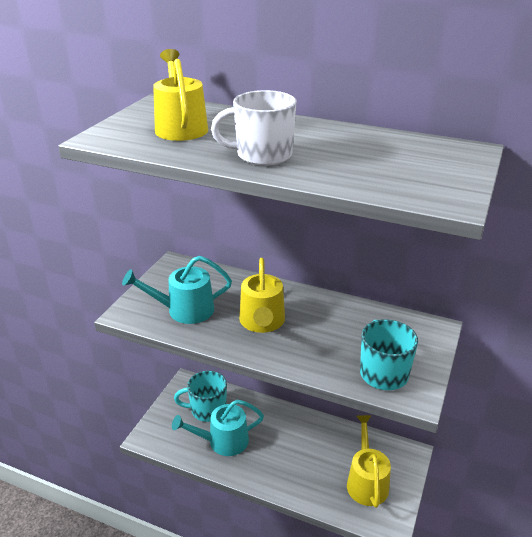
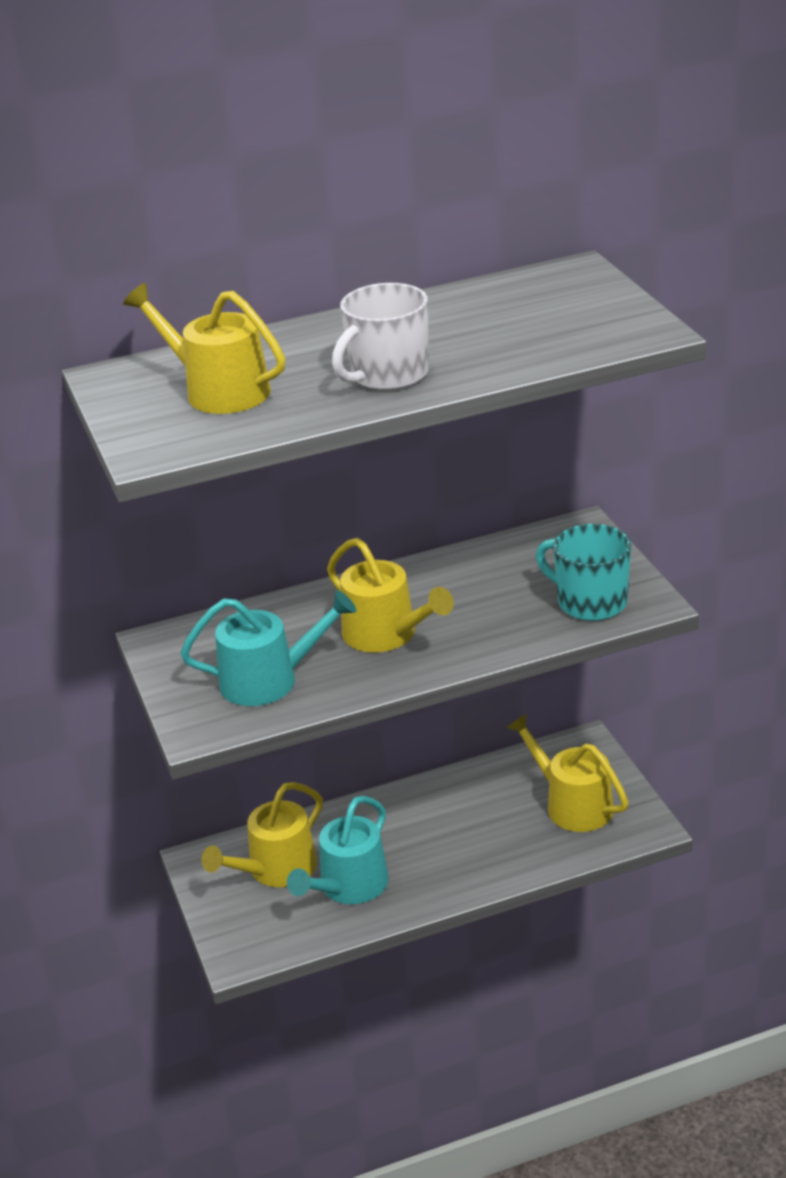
camera: 40 degrees left, 0 degrees up
(184, 310) = (269, 680): turquoise watering can -> turquoise watering can turned 135 degrees counterclockwise
(207, 410) = (276, 869): turquoise mug -> yellow watering can

